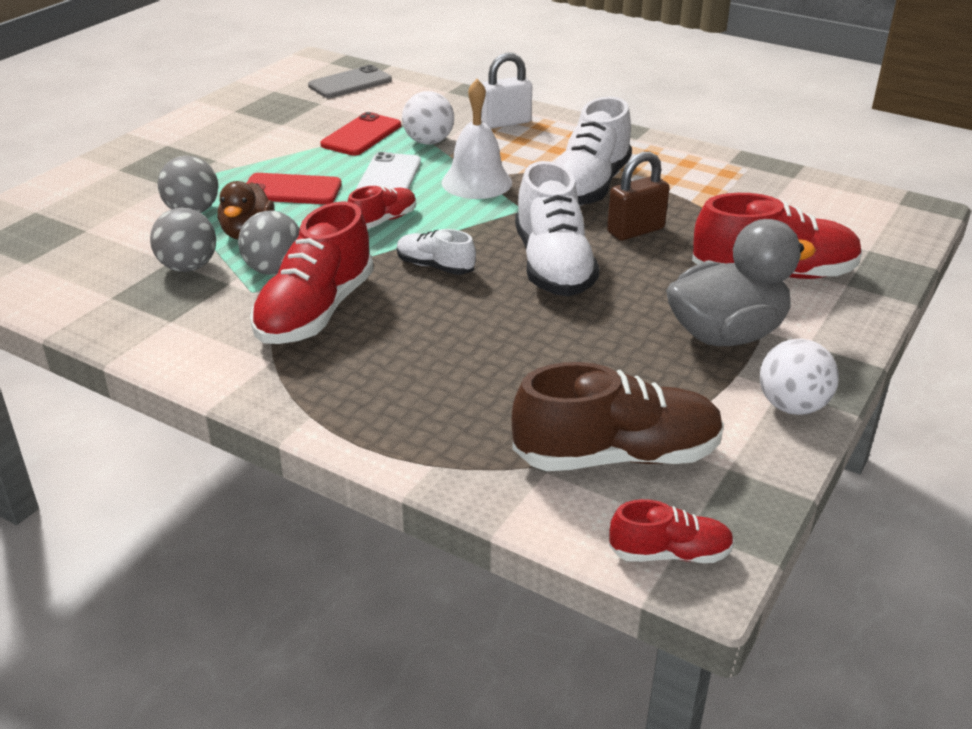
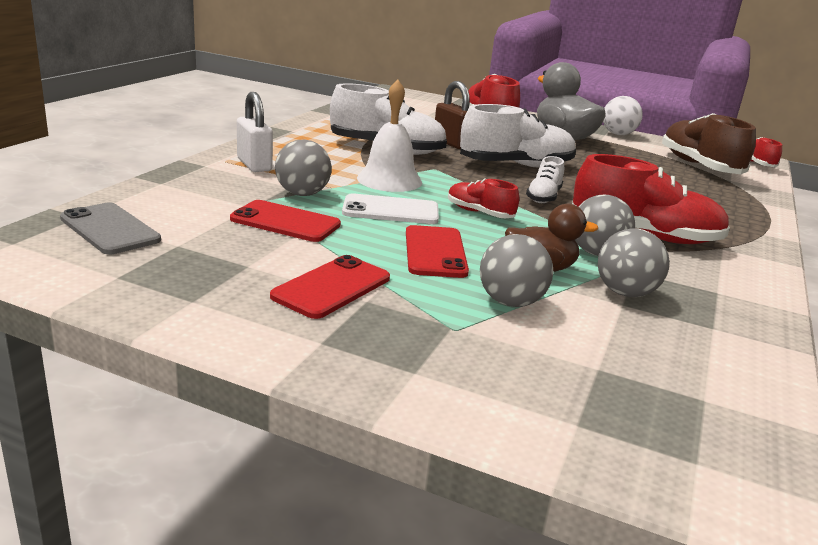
camera: 100 degrees left, 10 degrees down
(239, 149) = (332, 287): none -> red phone
(428, 142) = (302, 194): white ball -> grey ball

